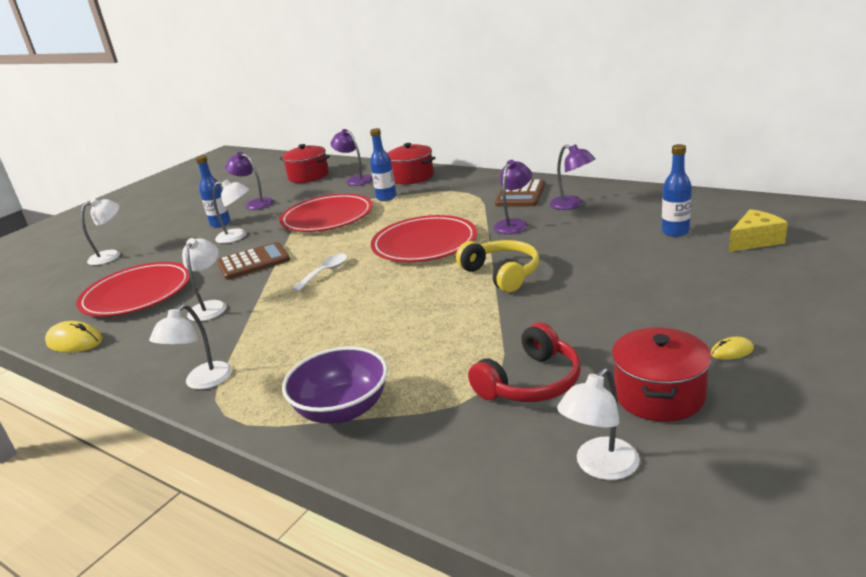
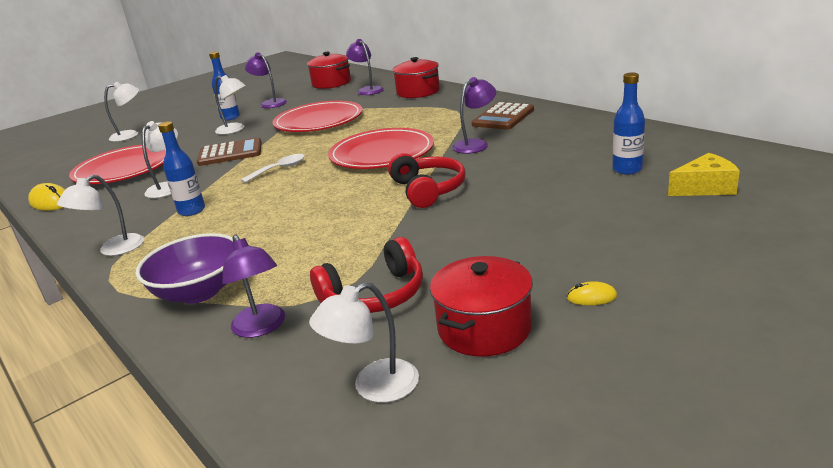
camera: 15 degrees right, 0 degrees up
(386, 197) = (381, 108): blue bottle -> blue bottle (192, 211)
(501, 274) = (428, 190): yellow headphones -> red headphones
(572, 205) = (545, 132): purple lamp -> purple lamp (262, 327)

